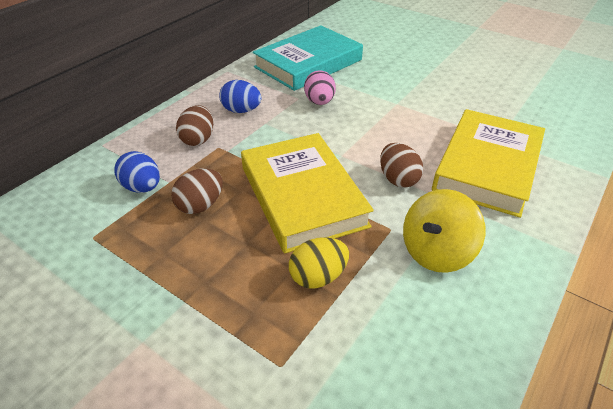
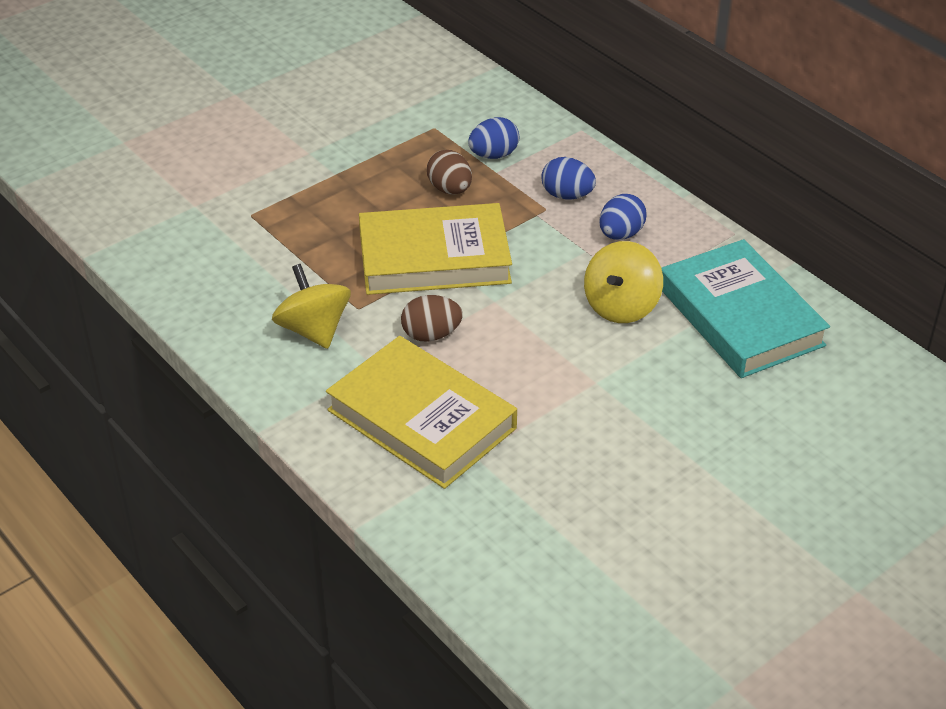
camera: 105 degrees right, 0 degrees up
(198, 139) = (567, 195): brown egg -> blue egg
(318, 277) = (323, 248): yellow egg -> none
(319, 102) = (621, 306): pink egg -> yellow spinning top

